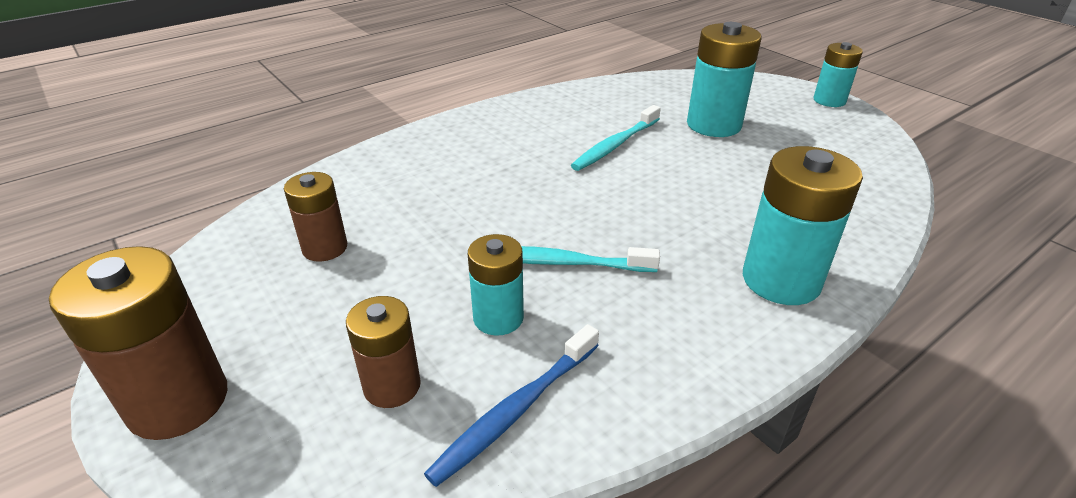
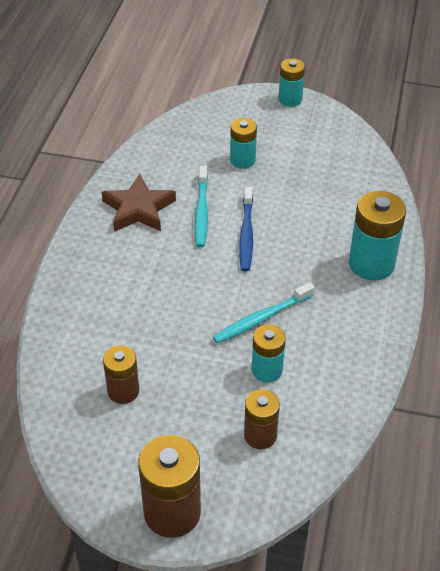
camera: 40 degrees left, 10 degrees up
(516, 410) = (325, 408): blue toothbrush -> blue toothbrush (246, 234)
(554, 119) = (138, 209): none -> brown star
(713, 125) = (242, 160): turquoise battery -> turquoise battery, size x0.62

